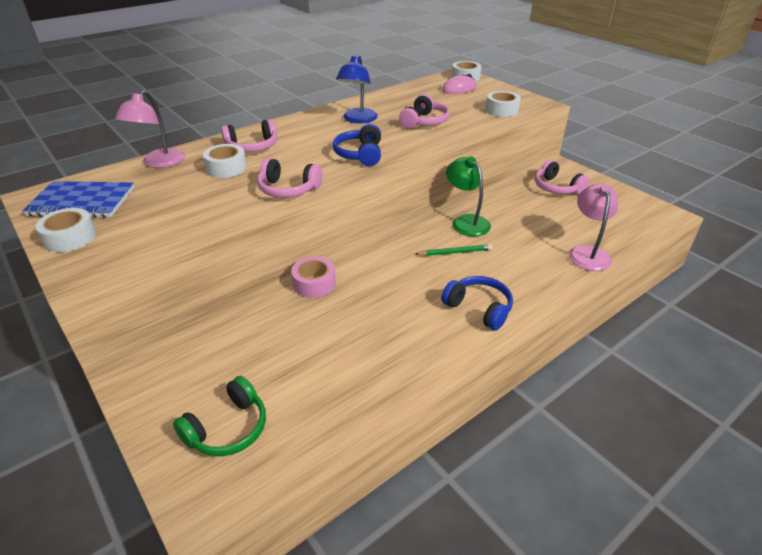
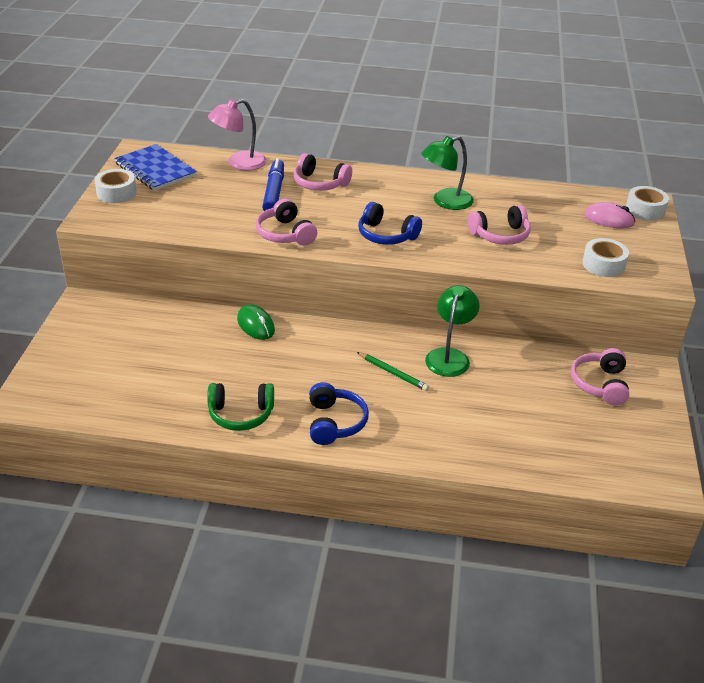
camera: 45 degrees right, 0 degrees up
(226, 168) = (274, 192): white tape -> blue marker
(228, 428) = (84, 374): green headphones -> green headphones (241, 414)
(314, 283) = (256, 325): pink tape -> green mouse
(358, 119) = (445, 202): blue lamp -> green lamp
(360, 154) = (386, 235): blue headphones -> blue headphones turned 105 degrees counterclockwise
(587, 253) = (507, 452): pink lamp -> none

